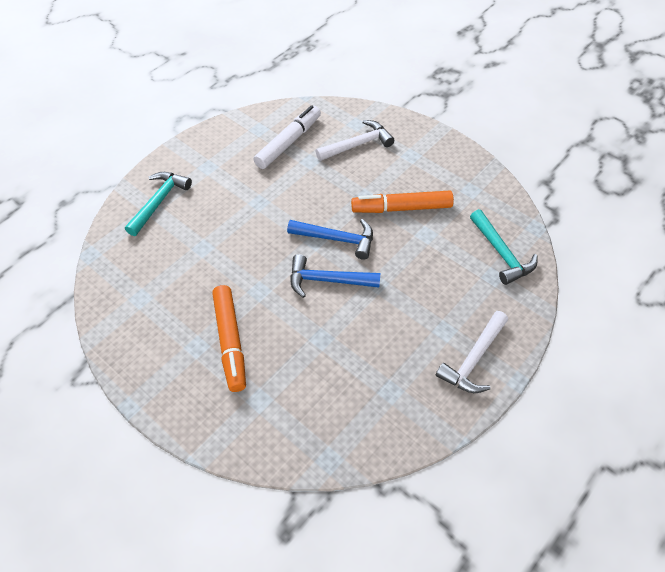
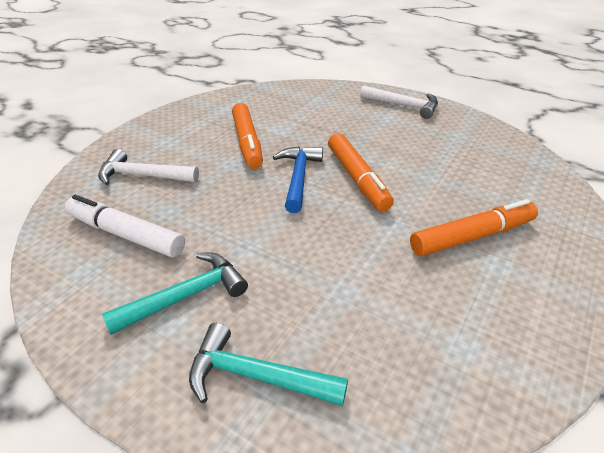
camera: 100 degrees left, 15 degrees down
(327, 280) = (357, 178): blue hammer -> orange marker
(358, 144) = (143, 176): white hammer -> white hammer turned 45 degrees counterclockwise
(501, 253) = (294, 96): turquoise hammer -> turquoise hammer (186, 296)

